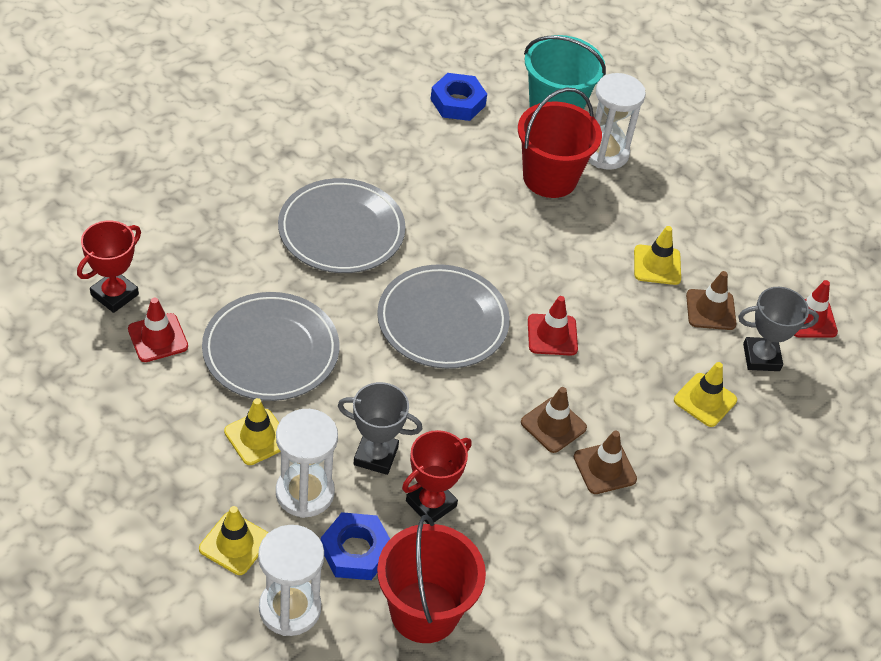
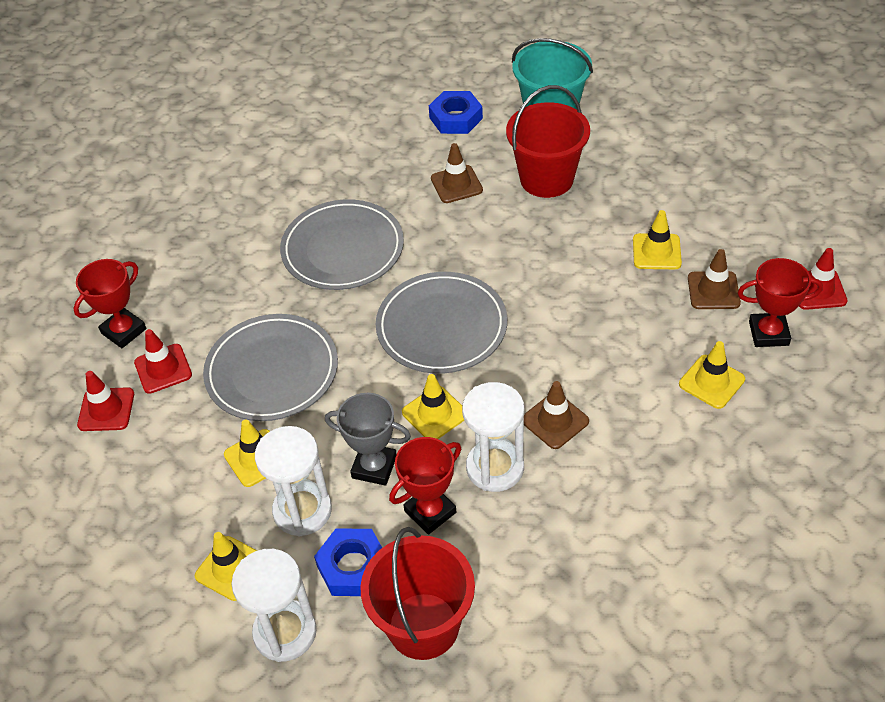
camera: 10 degrees right, 0 degrees up
(435, 408) = (435, 413): none -> yellow traffic cone
(552, 335) = (552, 330): red traffic cone -> red traffic cone (106, 409)
(604, 468) = (609, 460): brown traffic cone -> brown traffic cone (456, 184)
(605, 153) = (601, 150): white hourglass -> white hourglass (495, 468)
(761, 357) = (768, 333): grey trophy -> red trophy

